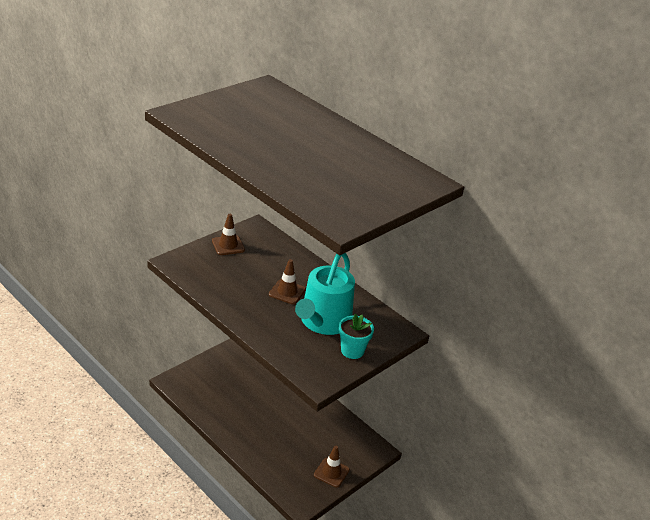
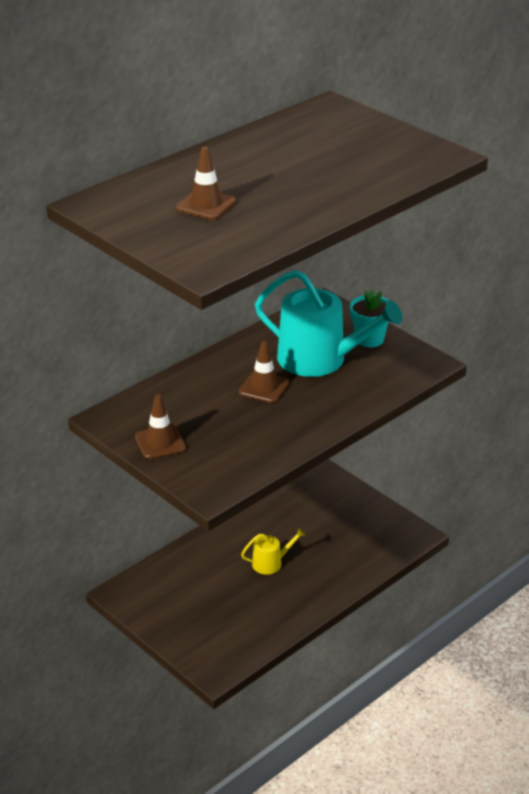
camera: 85 degrees left, 0 degrees up
(272, 414) = (270, 563): none -> yellow watering can
(331, 472) = (363, 510): brown traffic cone -> brown traffic cone (206, 205)

